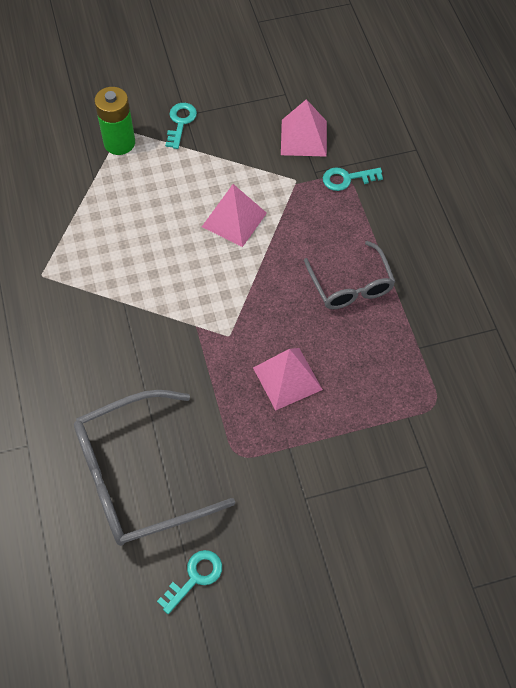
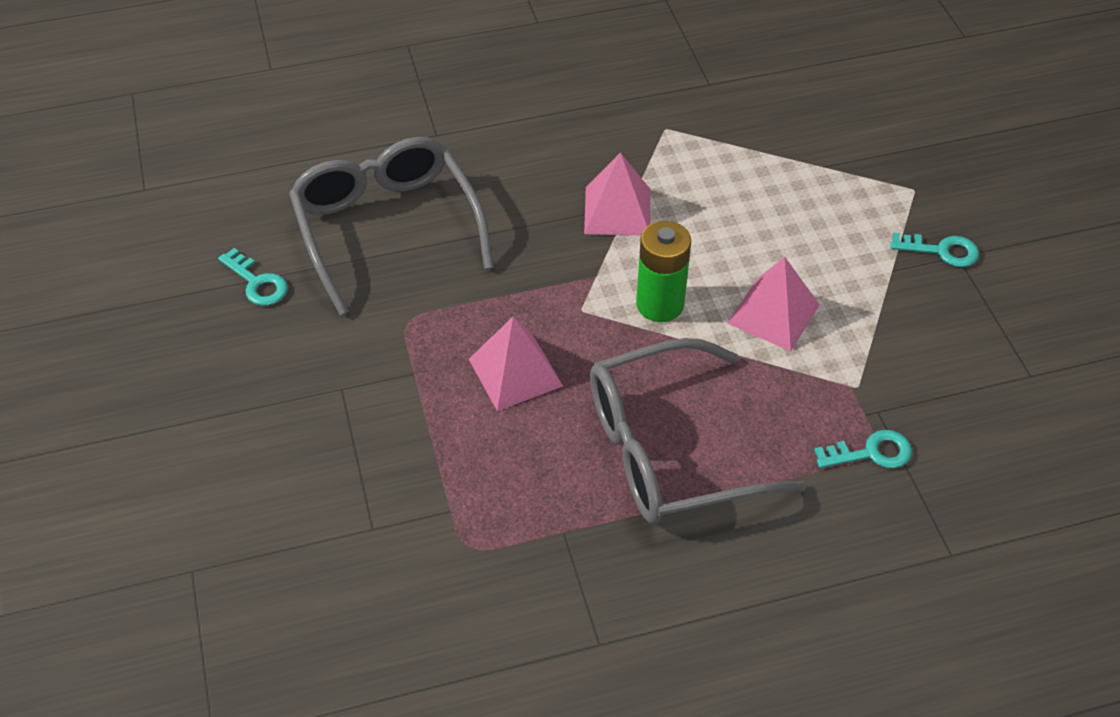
camera: 90 degrees right, 10 degrees down
(119, 143) = (889, 188): green battery -> green battery (660, 304)
(303, 137) = (944, 398): pink pyramid -> pink pyramid (617, 211)
(347, 179) = (871, 453): turquoise key -> turquoise key turned 90 degrees clockwise
(351, 285) = (669, 450): grey glasses -> grey glasses, size x1.67

